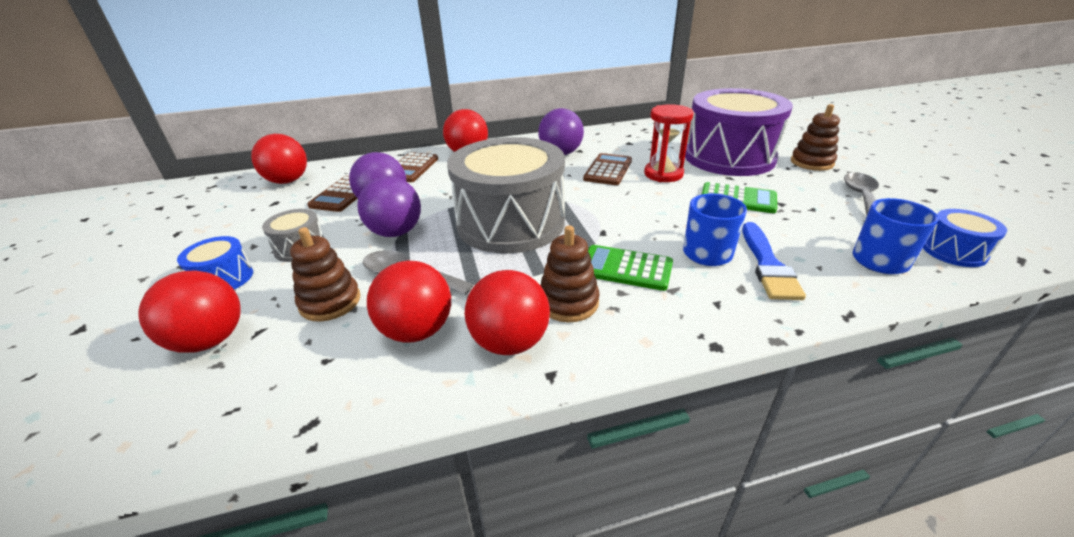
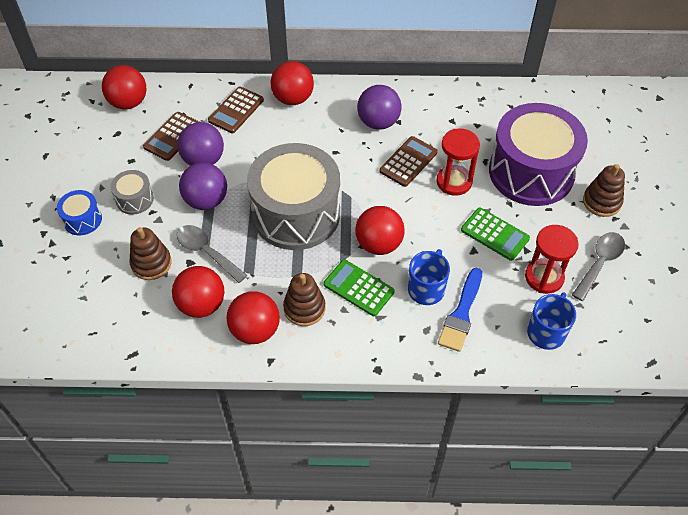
camera: 15 degrees right, 20 degrees up
(210, 340) = (77, 277): red ball -> red ball (379, 244)
(822, 218) = (544, 277): none -> red hourglass
(953, 251) = (610, 340): blue drum -> none

